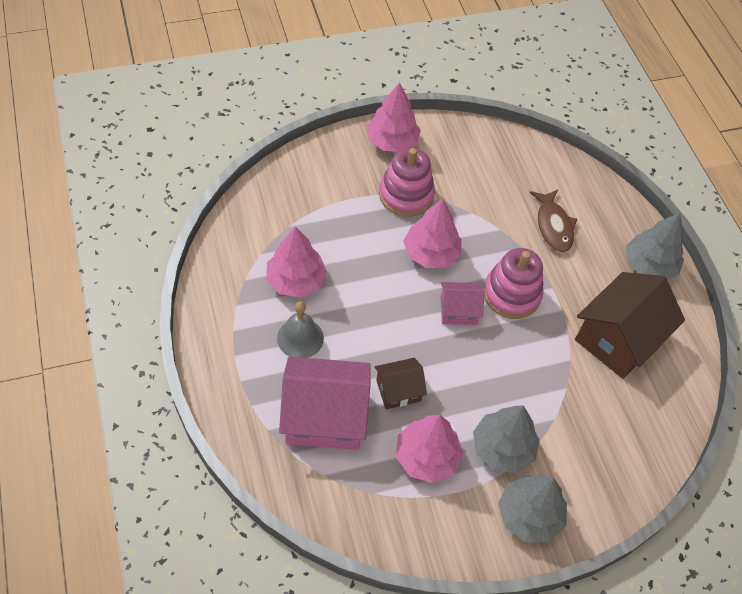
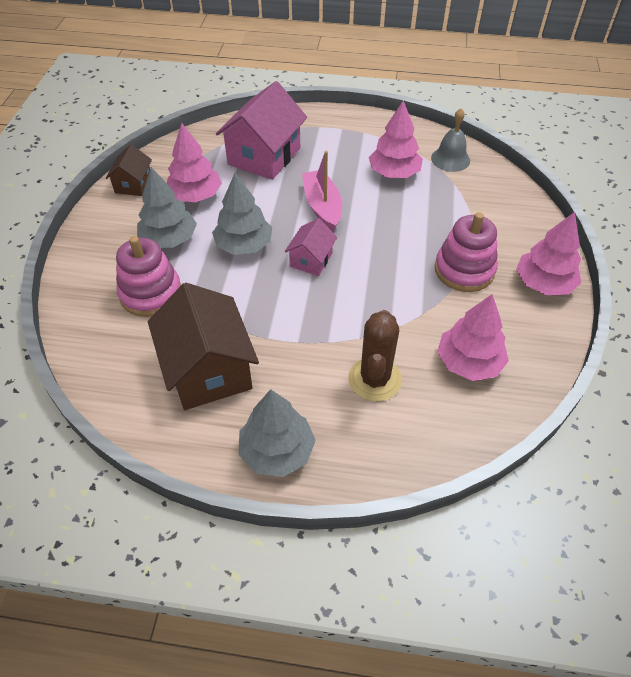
camera: 120 degrees right, 5 degrees down
(300, 338) = (338, 161): grey bell -> grey bell (450, 159)
(381, 327) = (322, 206): none -> pink boat
(398, 390) = (259, 198): brown house -> brown house (133, 184)
(431, 253) = (384, 263): pink tree -> pink tree (469, 362)
(511, 294) = (307, 305): pink stacking toy -> pink stacking toy (151, 293)
(529, 515) = (108, 233): grey tree -> grey tree (244, 245)
(553, 226) = (374, 379): brown fish -> brown cactus

